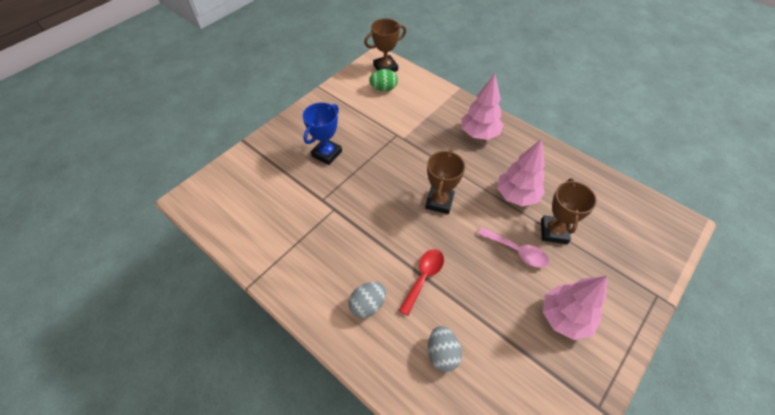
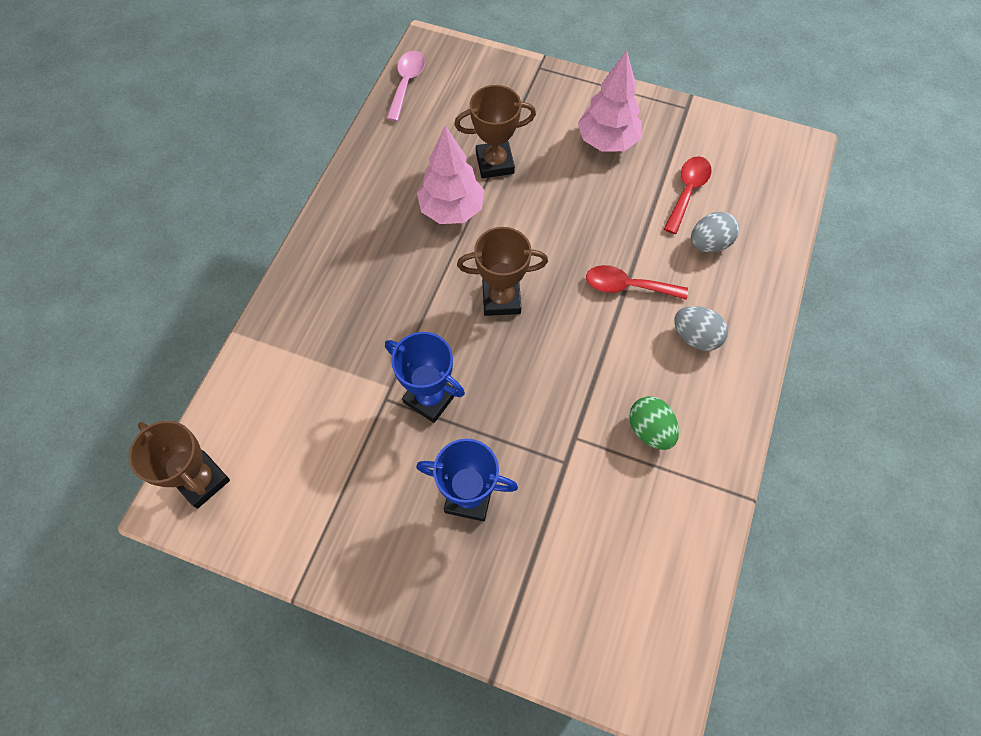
camera: 110 degrees left, 10 degrees up
(383, 88) = (268, 461): green egg -> green egg (650, 430)
(388, 152) = (430, 398): none -> blue trophy
(479, 134) = (343, 278): pink tree -> none
(498, 360) = (687, 192): none -> red spoon
(516, 251) = (542, 196): pink spoon -> pink spoon (406, 84)

